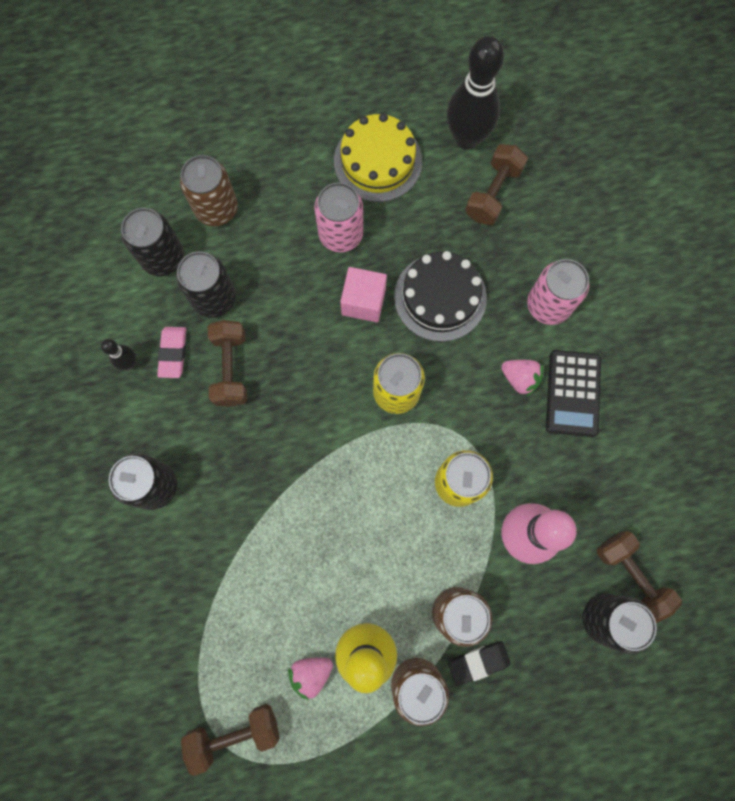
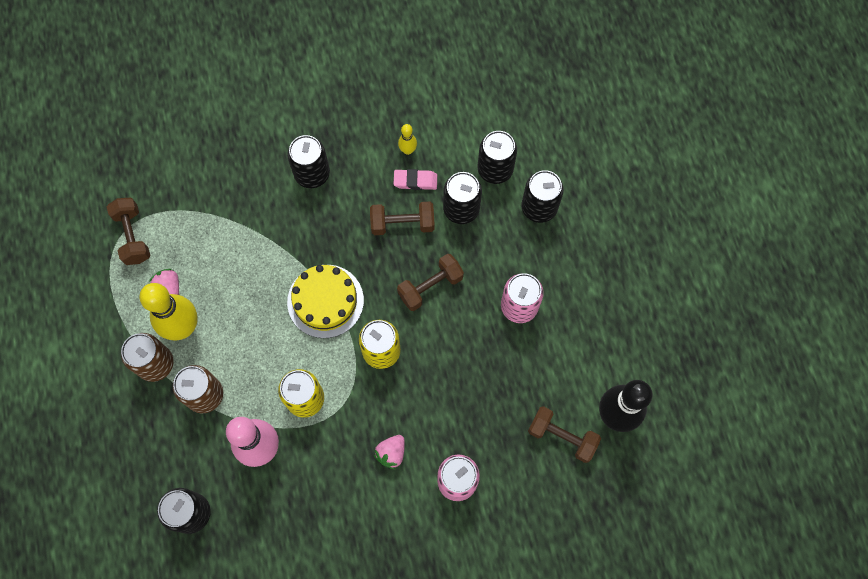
camera: 90 degrees right, 5 degrees down
(129, 363) = (408, 150): black bowling pin -> yellow bowling pin
(216, 209) = (539, 207): brown can -> black can
(363, 301) = (459, 325): pink cube -> none
(377, 161) = (589, 337): yellow cake -> yellow cake (325, 301)
(440, 297) = (463, 388): black cake -> none
(478, 662) = (167, 411): black eraser -> none
(572, 393) = (377, 498): black calculator -> none
(630, 575) = (224, 537): brown dumbbell -> brown dumbbell (430, 286)

